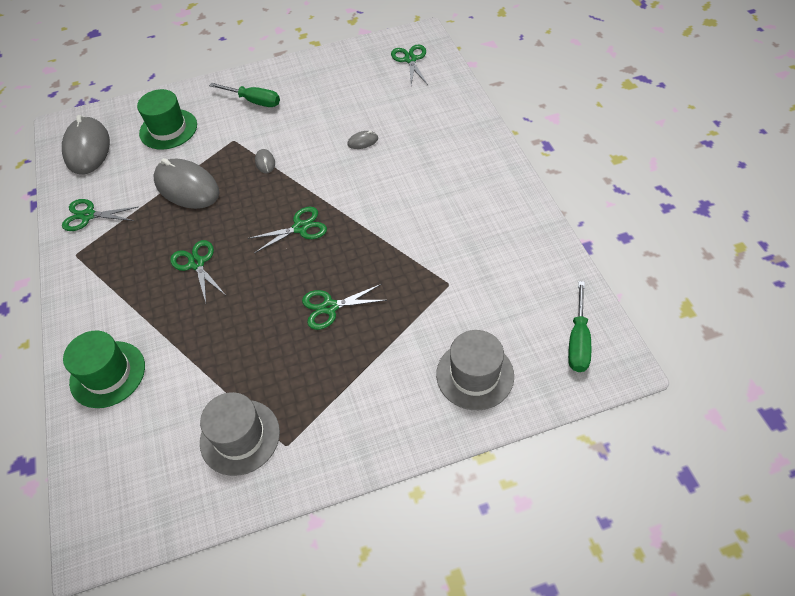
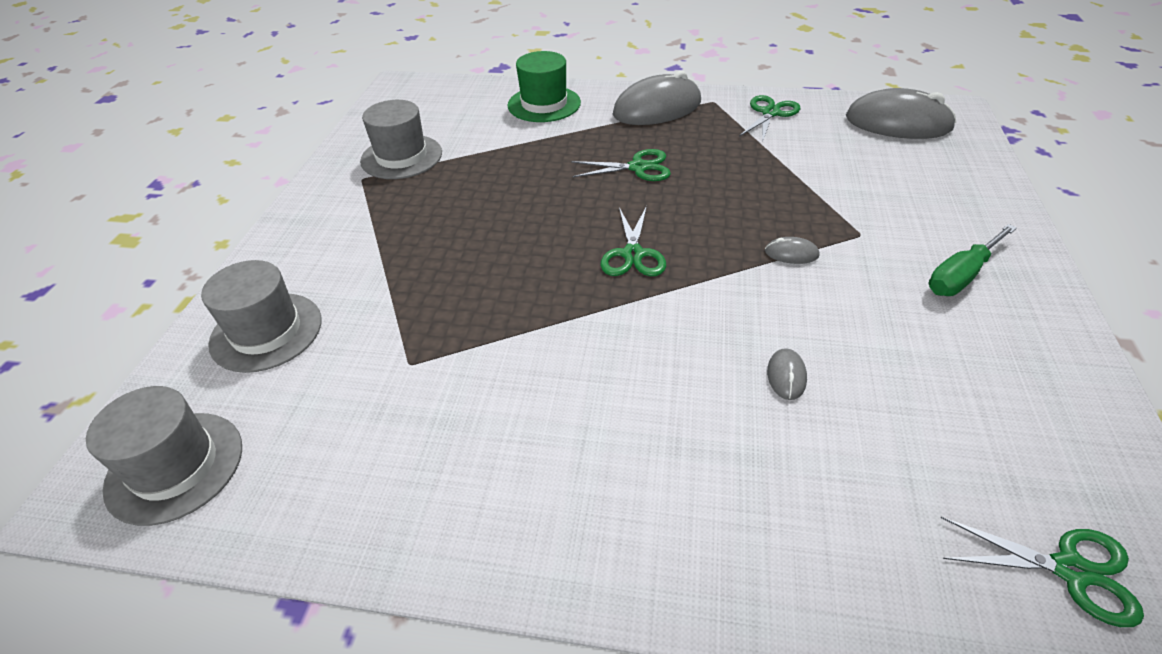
camera: 115 degrees right, 10 degrees down
(168, 129) = (915, 184): green hat -> none
(187, 187) = (778, 180): grey mouse -> grey mouse (657, 108)
(330, 307) = (483, 245): green scissors -> none
(578, 340) = (175, 467): green screwdriver -> grey hat

